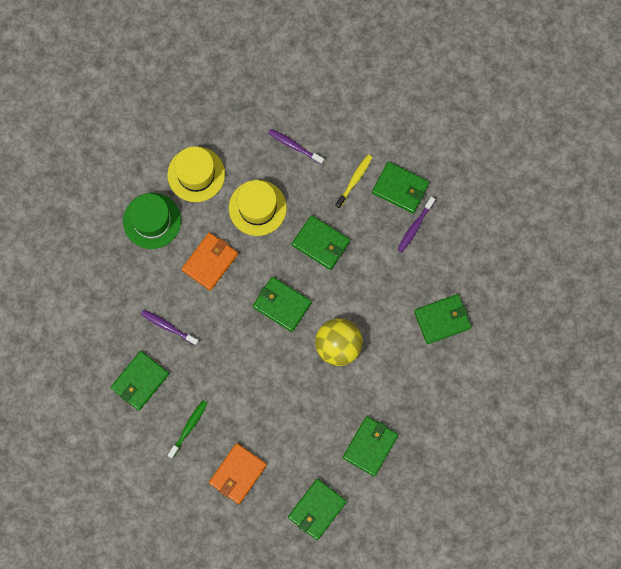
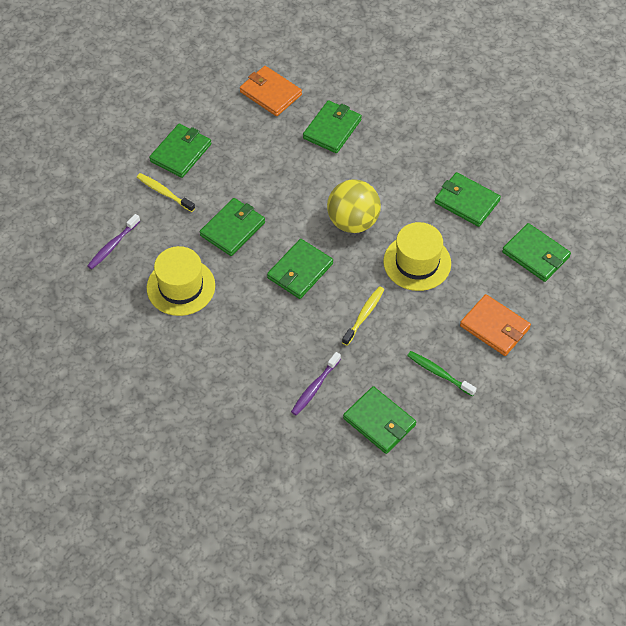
camera: 85 degrees left, 20 degrees down
(152, 221) = (179, 397): green hat -> none
(196, 174) = (128, 346): yellow hat -> yellow hat (417, 262)
(210, 262) = (239, 339): orange wallet -> orange wallet (270, 93)
(241, 362) = (364, 315): none -> yellow toothbrush
(415, 227) = (226, 143): purple toothbrush -> none
(442, 319) = (332, 129): green wallet -> green wallet turned 45 degrees clockwise

